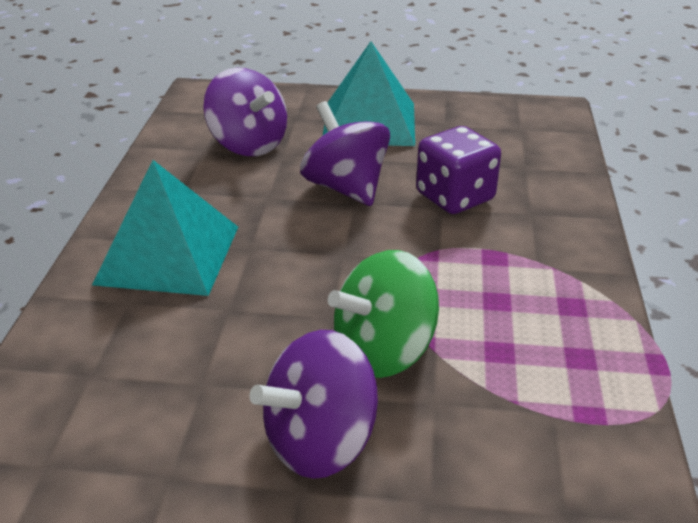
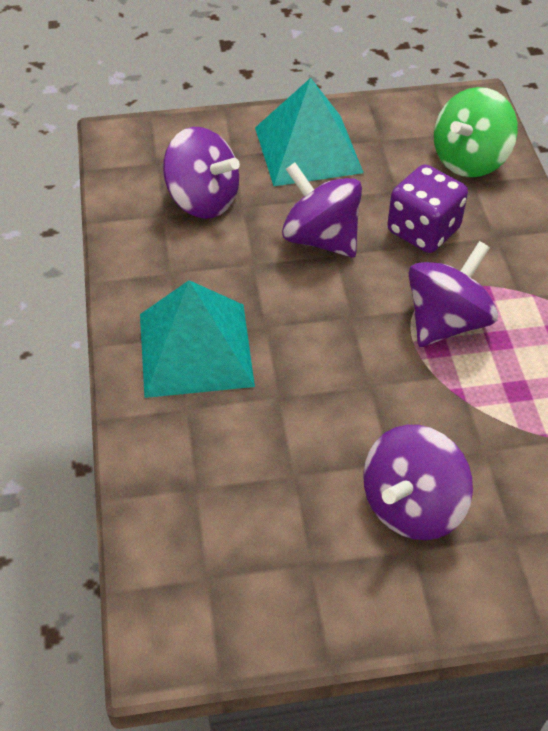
camera: 15 degrees left, 15 degrees up
(384, 351) = (427, 411): green spinning top -> green spinning top (469, 160)
(444, 275) = (446, 322): none -> purple spinning top

